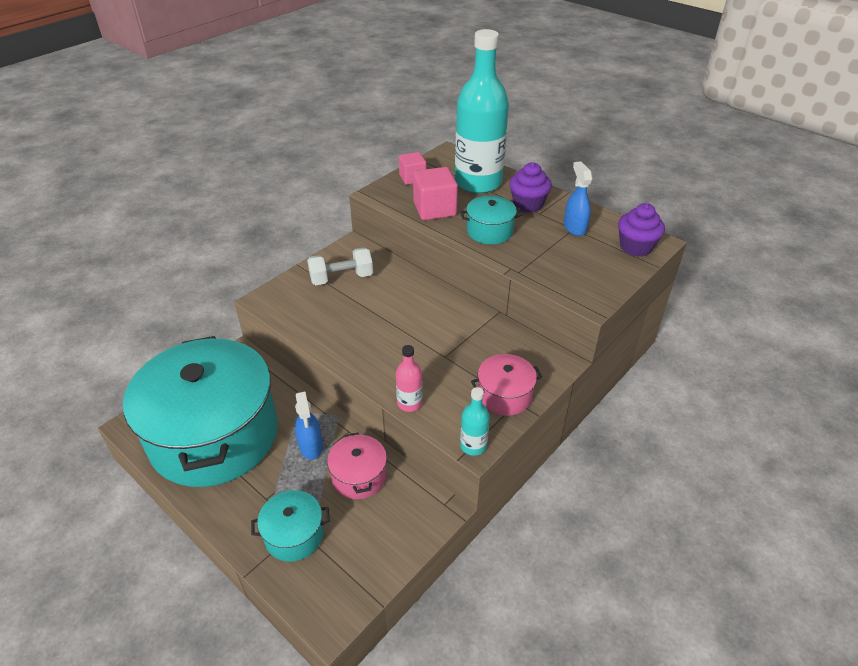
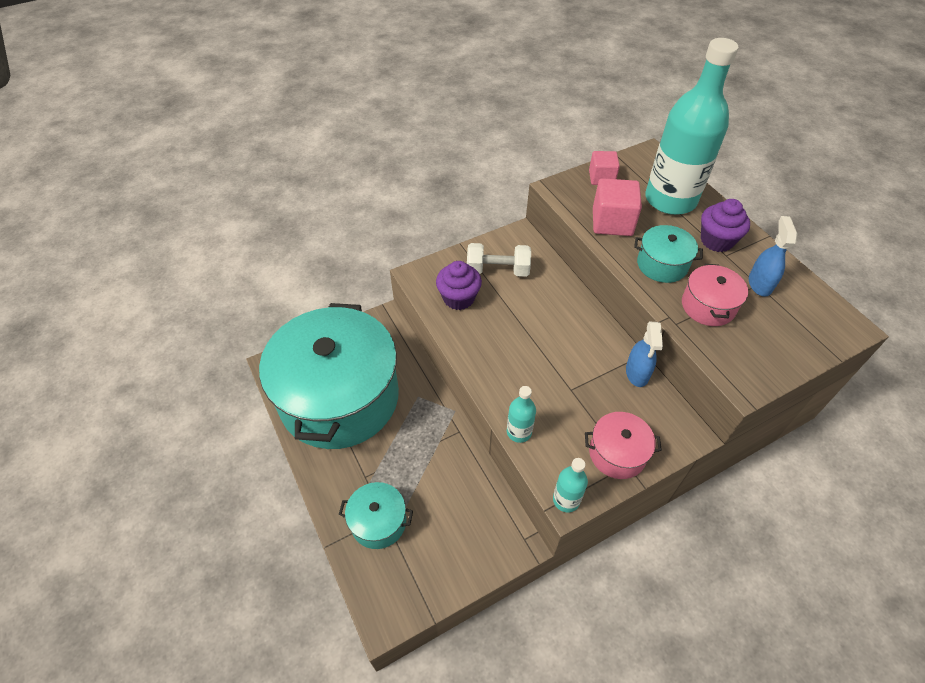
camera: 20 degrees right, 10 degrees up
(311, 446) = (420, 436): blue spray bottle -> blue spray bottle (637, 373)
(359, 476) = (454, 482): pink pot -> pink pot (708, 306)
(409, 403) = (519, 432): pink bottle -> turquoise bottle
(635, 247) = (823, 327): purple cupcake -> purple cupcake (458, 298)

